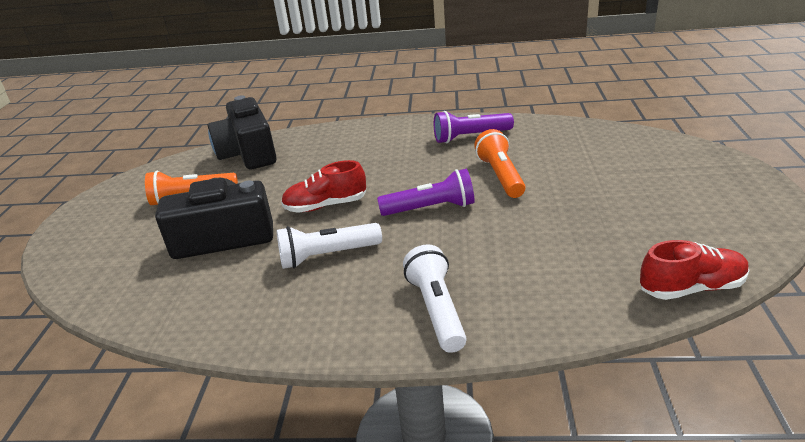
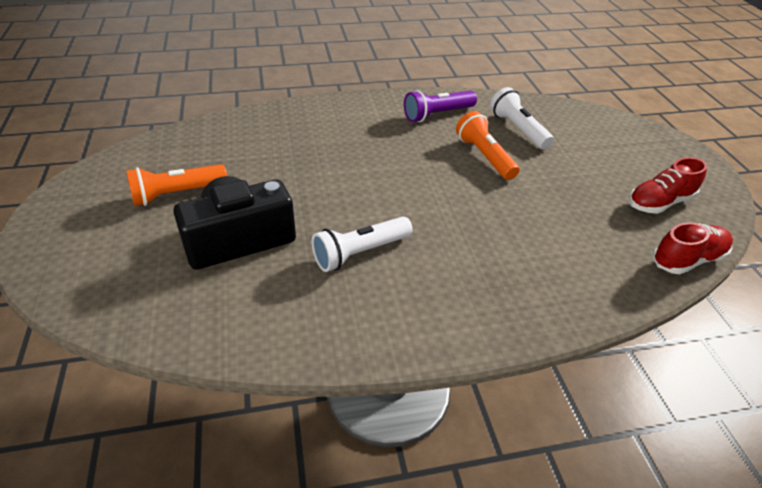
camera: 20 degrees left, 10 degrees up
(248, 153) = (214, 137): black camera -> none
(326, 205) = (331, 196): red shoe -> red shoe (659, 202)
(430, 208) = (436, 194): purple flashlight -> none
(437, 310) = (492, 301): white flashlight -> white flashlight (518, 129)

